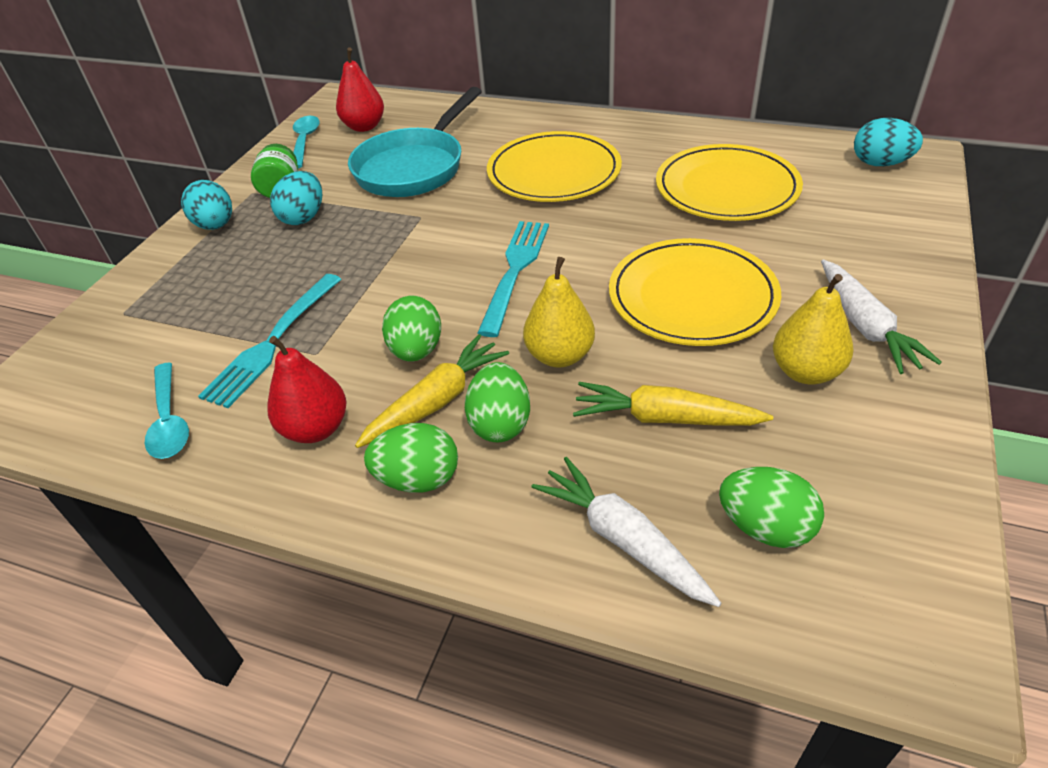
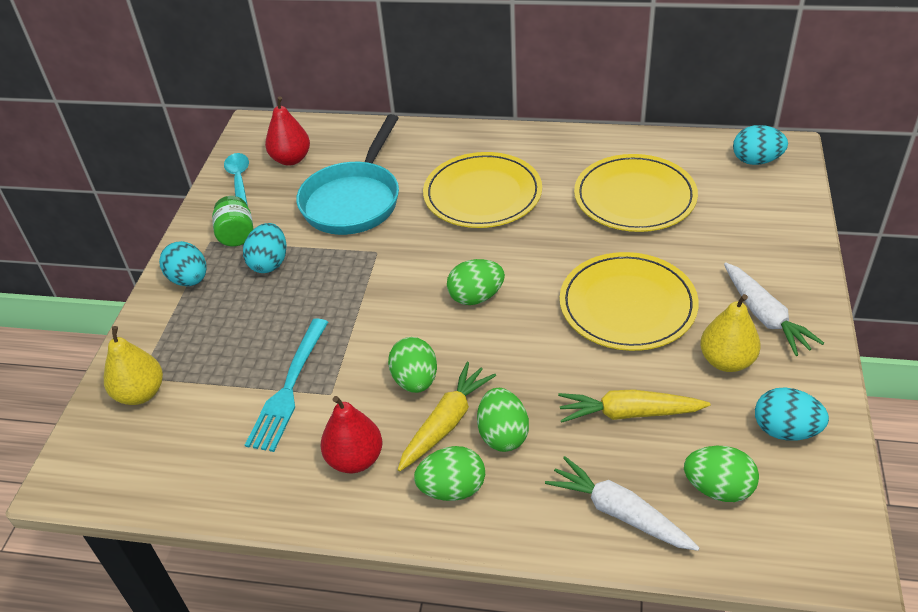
camera: 10 degrees left, 0 degrees up
(169, 420) = (227, 469): turquoise spoon -> none
(515, 271) = (476, 297): turquoise fork -> green egg
(559, 356) = (534, 371): yellow pear -> yellow pear (141, 393)
(872, 465) = (785, 430): none -> turquoise egg

